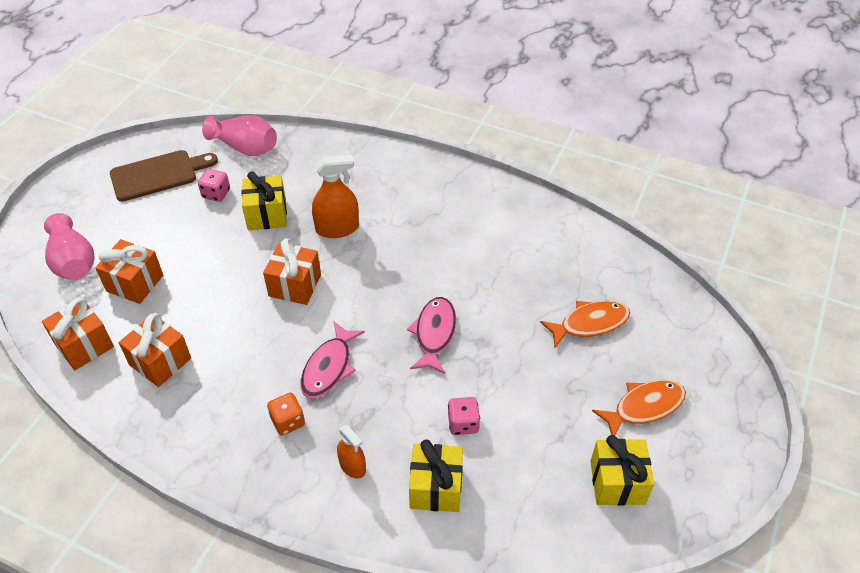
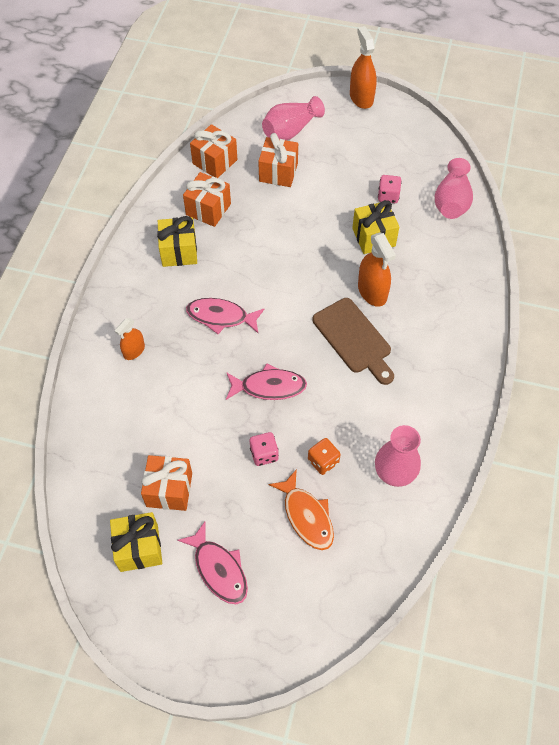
camera: 80 degrees right, 10 degrees up
(59, 190) = (361, 98): none -> orange spray bottle
(158, 175) = (398, 152): brown cutting board -> brown cutting board (354, 339)
(288, 421) = (167, 301): orange dice -> orange dice (323, 461)
(295, 285) = (300, 275): orange gift -> orange gift (169, 490)
(436, 488) = (121, 410): yellow gift -> yellow gift (179, 251)
(463, 423) = (181, 421): pink dice -> pink dice (264, 454)
(550, 248) = (394, 472): none -> pink vase
(644, 407) = (219, 569): orange fish -> pink fish

